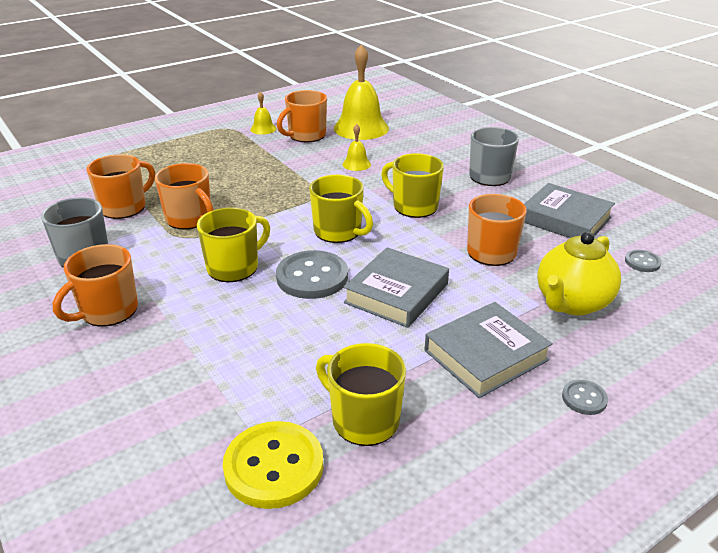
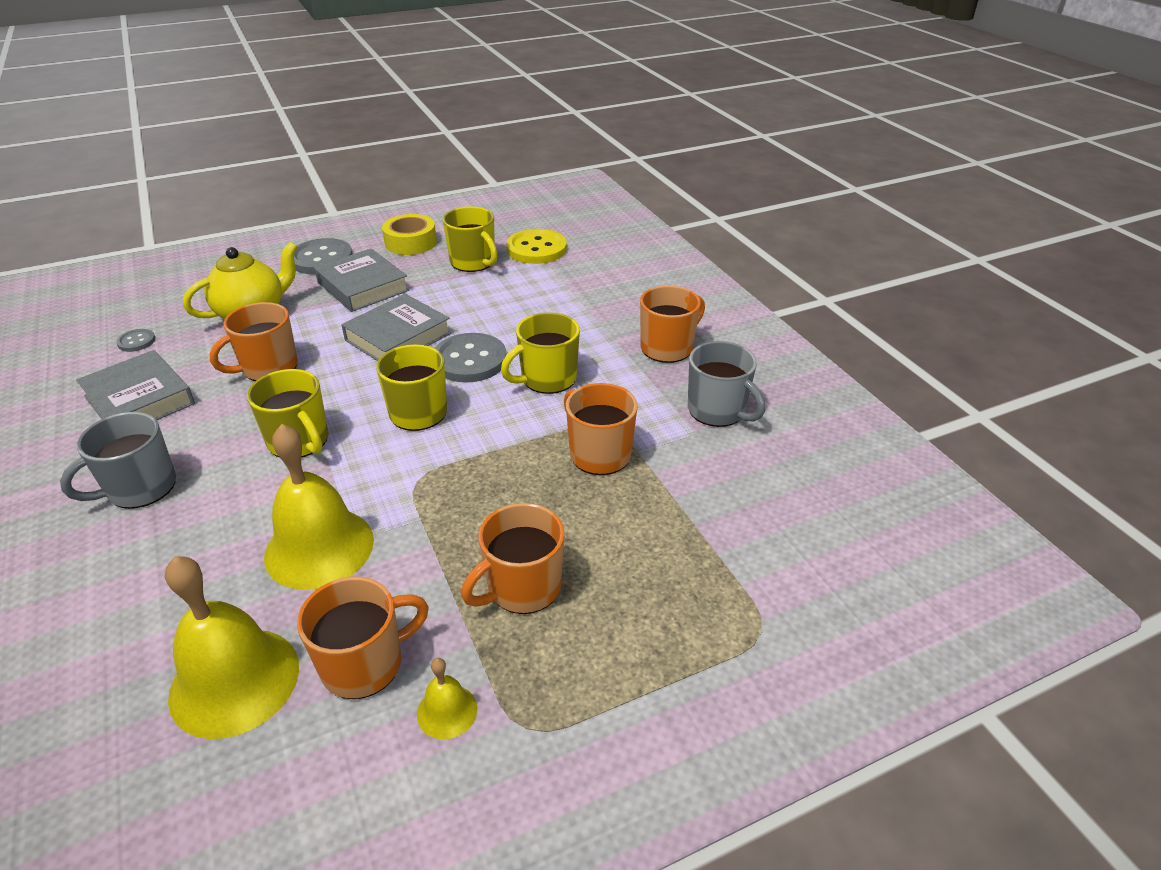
camera: 170 degrees left, 5 degrees up
(124, 207) = (693, 487): orange mug -> orange mug (522, 588)
(356, 164) = (319, 547): yellow bell -> yellow bell, size x2.14
(484, 455) = (411, 242): none -> yellow tape
(485, 355) = (362, 286): grey book -> grey book turned 75 degrees clockwise
(584, 398) = (321, 259): grey button -> grey button, size x2.04

